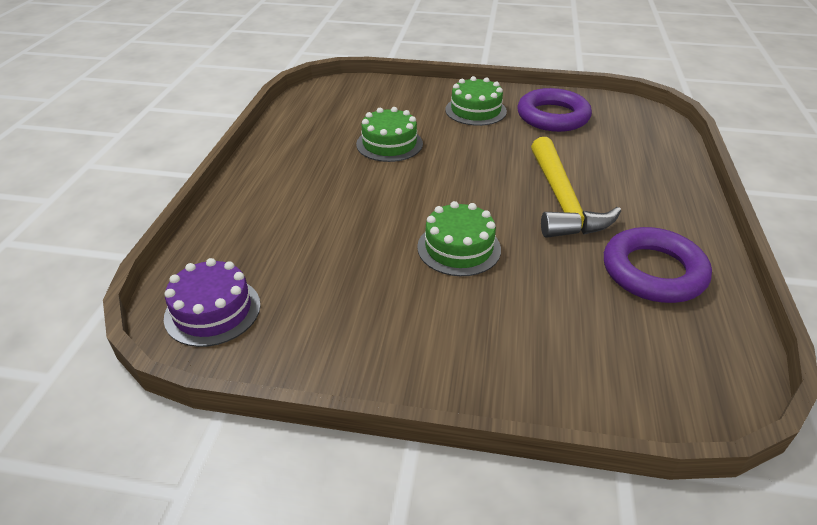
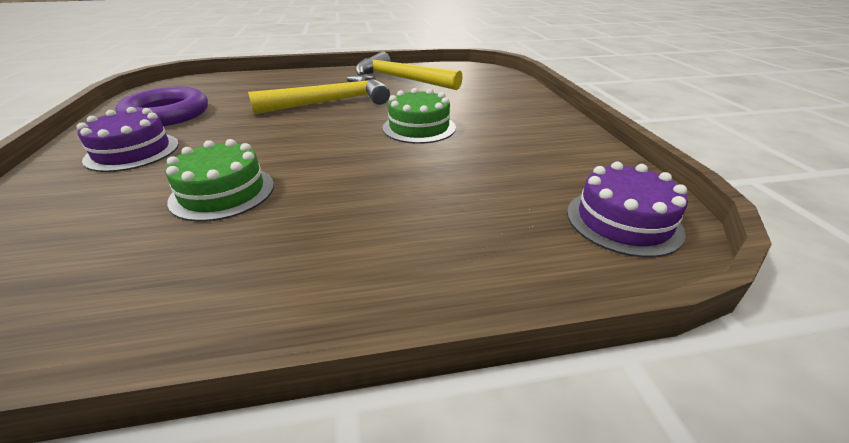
camera: 110 degrees left, 5 degrees down
(475, 110) = (132, 152): green cake -> purple cake
(653, 271) = (401, 79): purple ring -> yellow hammer

